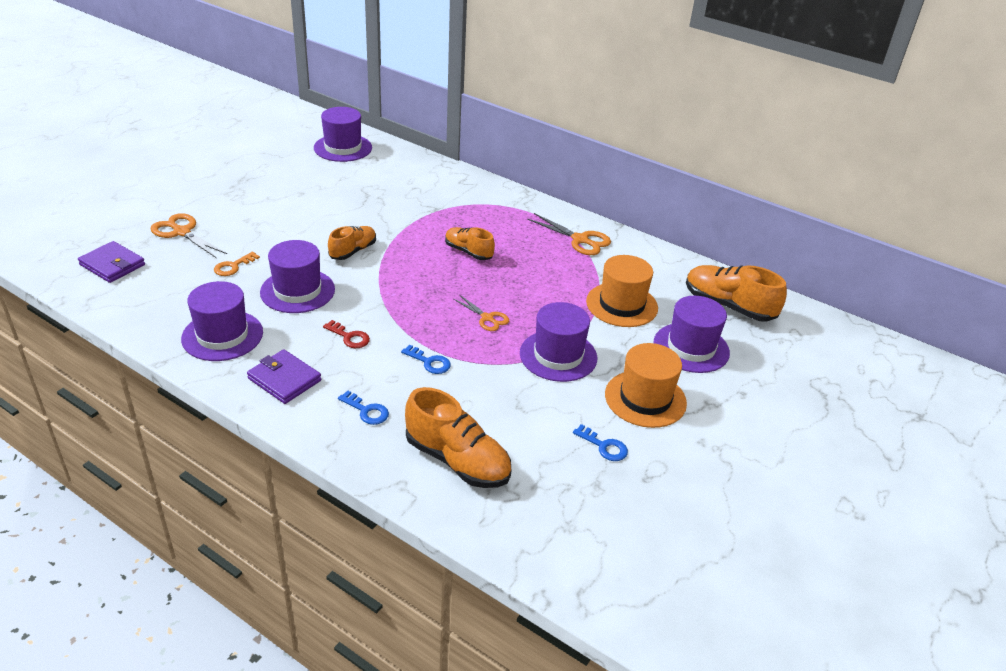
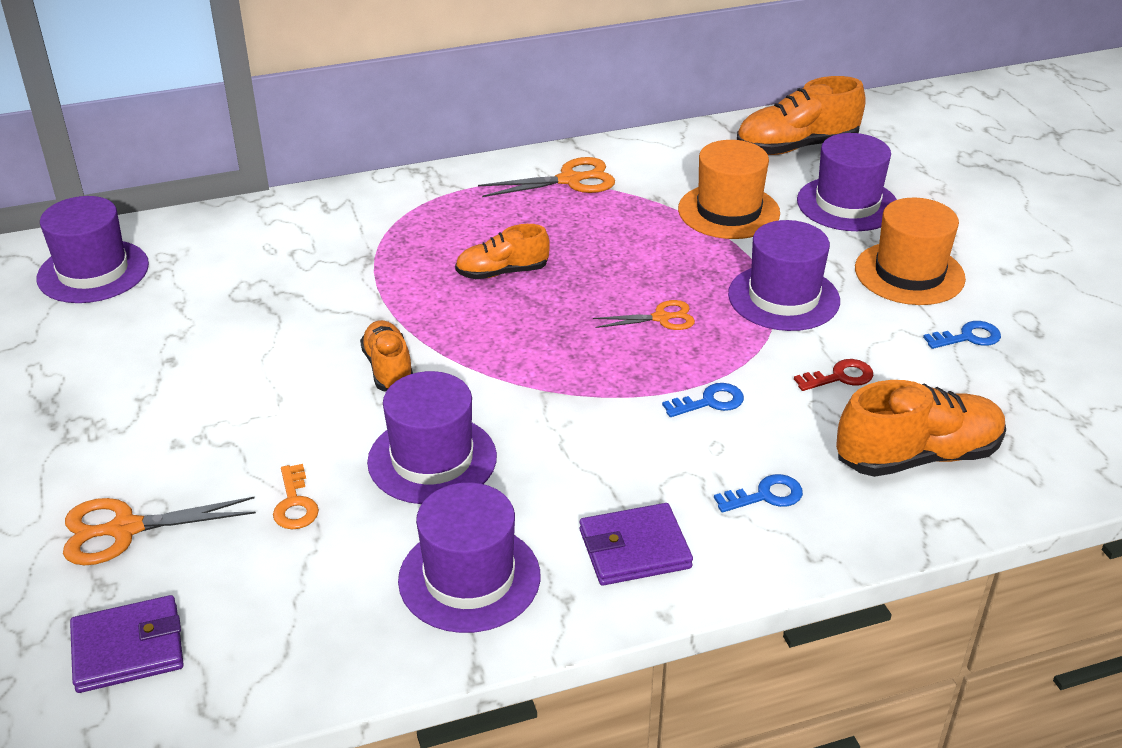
camera: 50 degrees left, 0 degrees up
(349, 337) = (592, 450): red key -> red key (840, 377)

